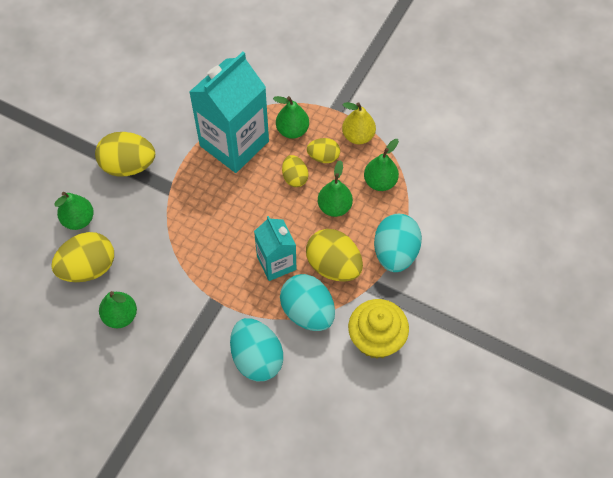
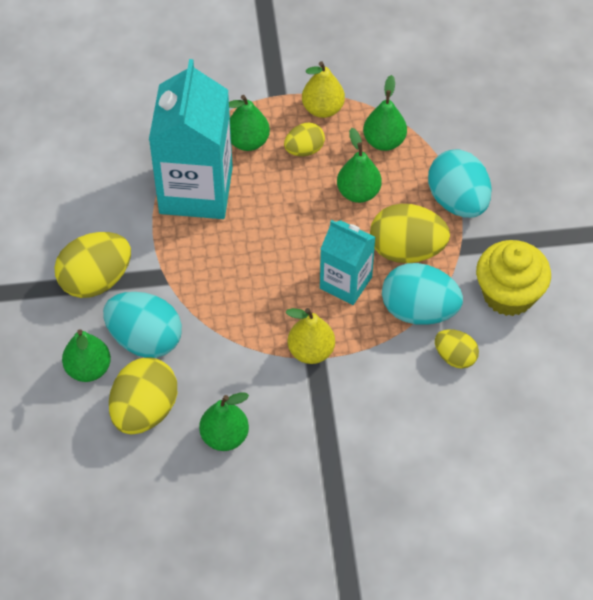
camera: 35 degrees left, 5 degrees down
(217, 295) = (311, 351): none -> yellow pear
(257, 358) = (406, 387): turquoise egg -> turquoise egg (145, 339)
(294, 177) = (291, 187): yellow egg -> yellow egg (455, 357)

